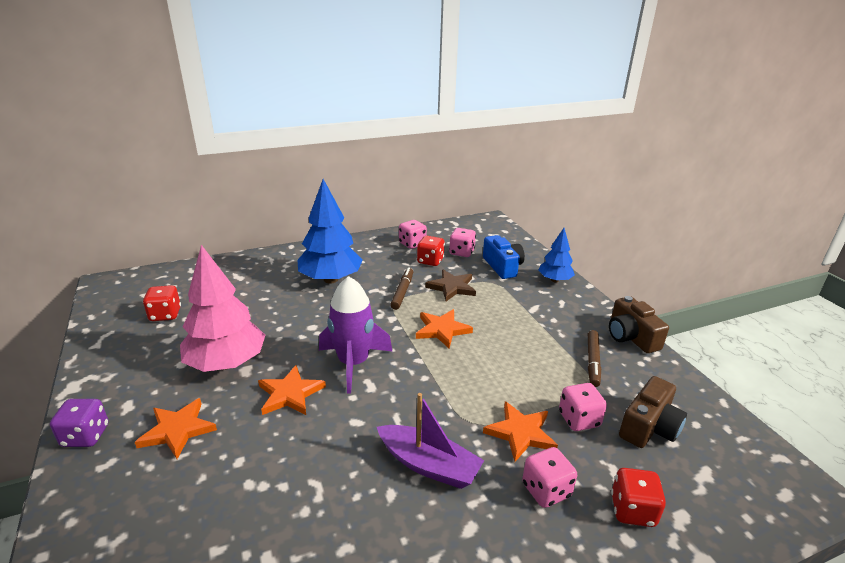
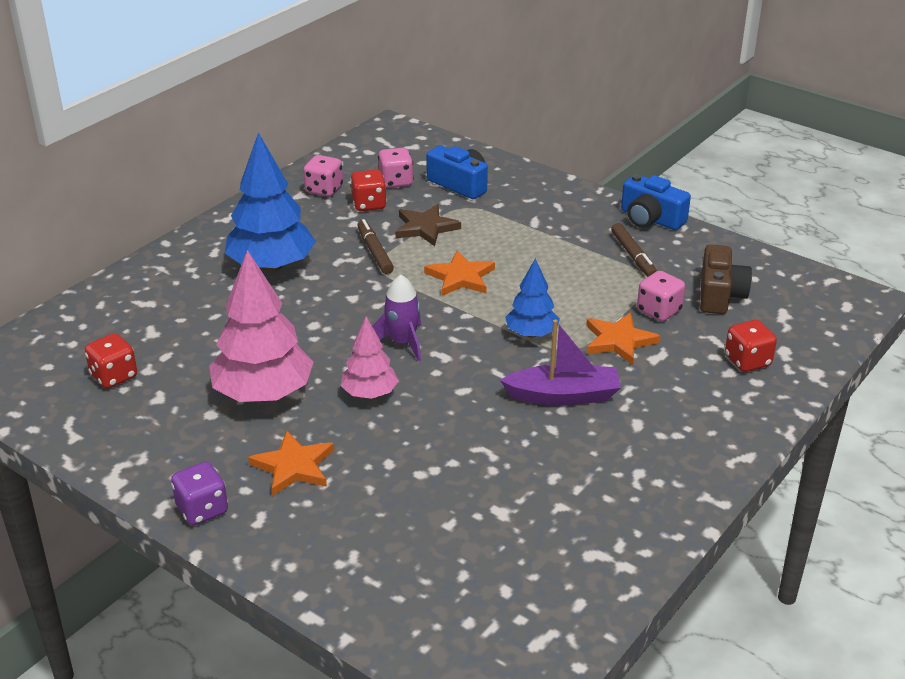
camera: 30 degrees left, 5 degrees up
(290, 394) = (370, 394): orange star -> pink tree
(353, 363) = (402, 342): purple rocket -> purple rocket, size x0.66
(546, 490) = (674, 374): pink dice -> none
(554, 280) = (530, 182): blue tree -> blue tree (531, 334)
(631, 337) = (650, 219): brown camera -> blue camera

